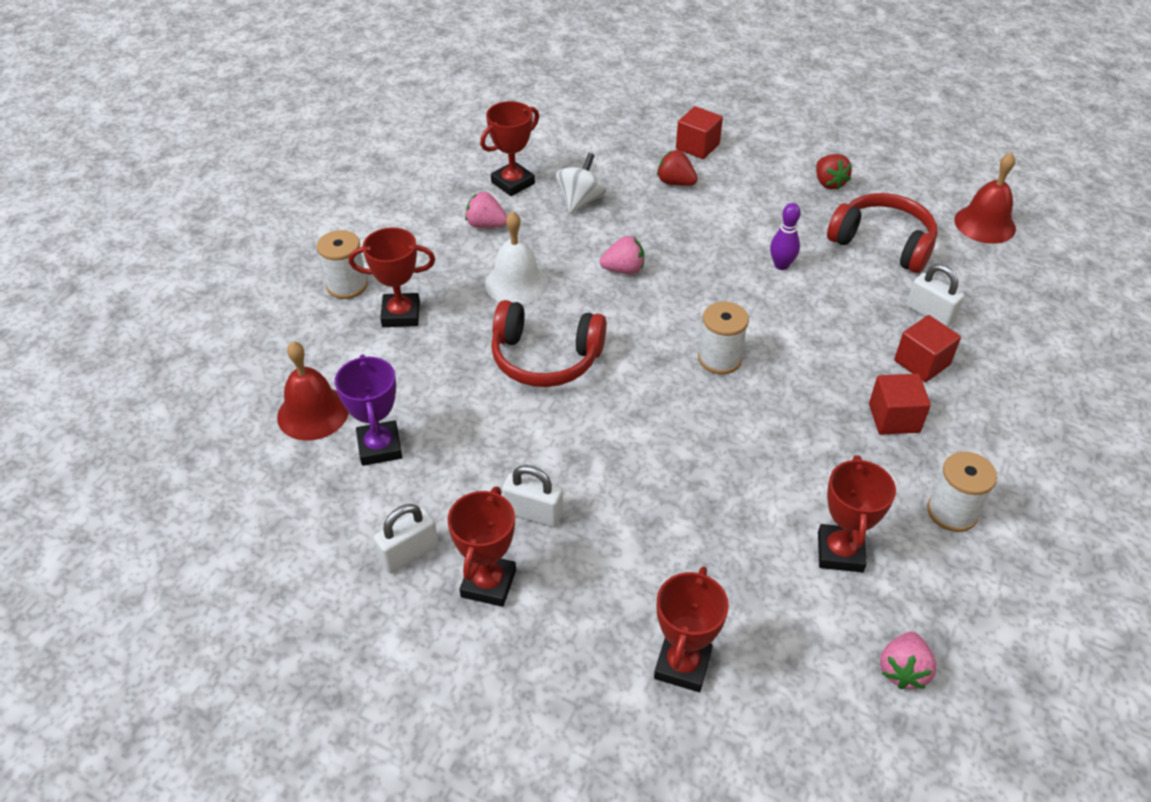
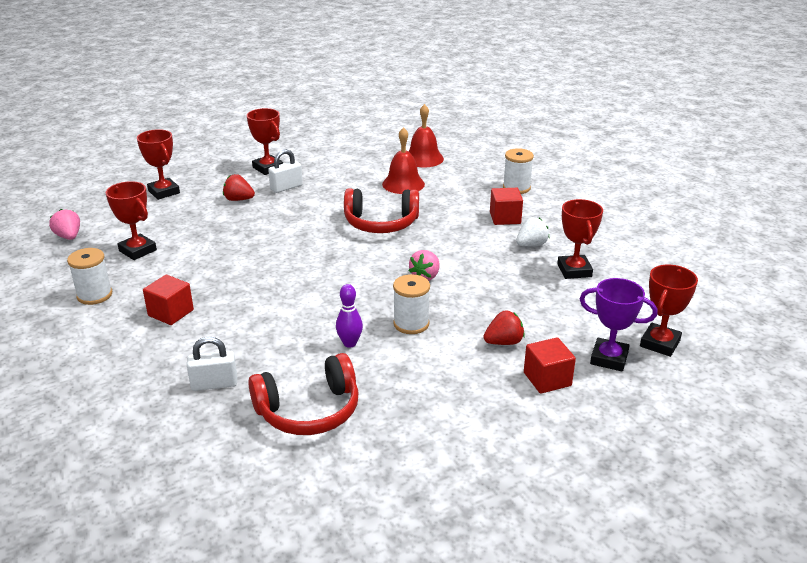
camera: 125 degrees right, 15 degrees down
(379, 447) = (379, 167): purple trophy -> purple trophy (609, 358)
(401, 314) = (471, 195): red trophy -> red trophy (660, 343)
(409, 553) = (309, 158): white padlock -> none
(486, 225) = (531, 245): pink strawberry -> white strawberry
(516, 283) = (457, 236): white bell -> none
(545, 358) = (381, 223): red headphones -> red headphones turned 135 degrees counterclockwise
(580, 201) = (523, 289): white spinning top -> none
(719, 359) = (302, 276): white spool -> white spool (411, 324)
(829, 183) = (416, 429): red strawberry -> red strawberry (238, 199)
(922, 362) = (186, 351): red cube -> red cube (505, 218)
(985, 224) = (252, 495): red bell -> red bell (403, 184)

